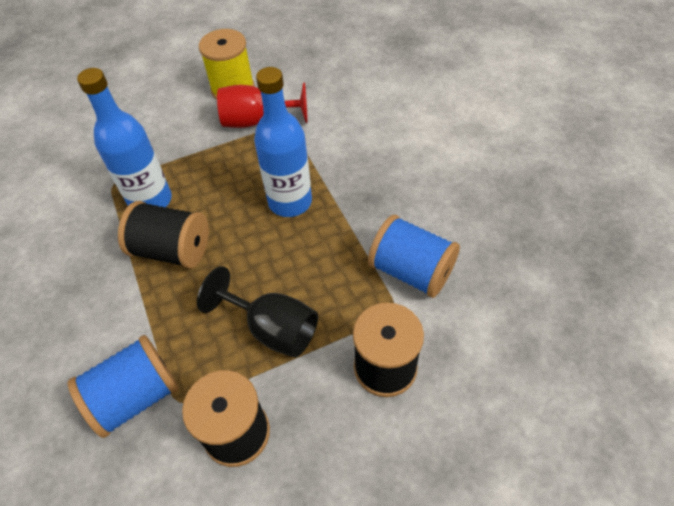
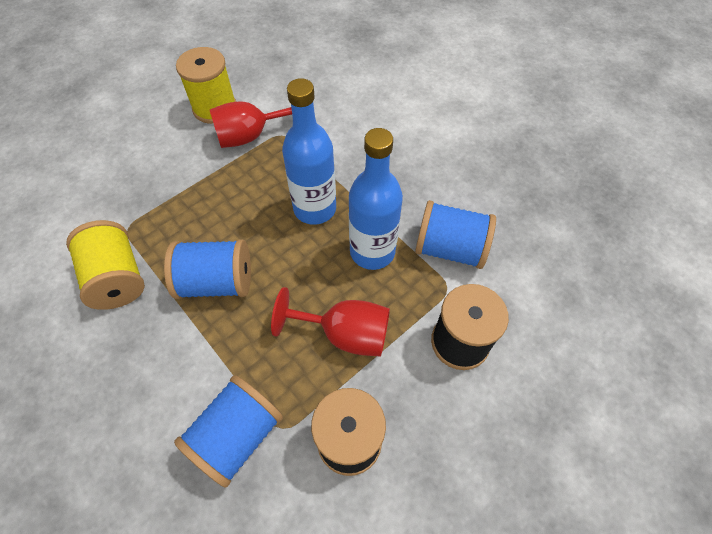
camera: 20 degrees left, 5 degrees up
(88, 226) = (117, 278): none -> yellow spool
(150, 201) = (174, 238): blue bottle -> blue bottle (372, 251)
(172, 250) = (217, 282): black spool -> blue spool
(273, 329) = (345, 334): black goblet -> red goblet

